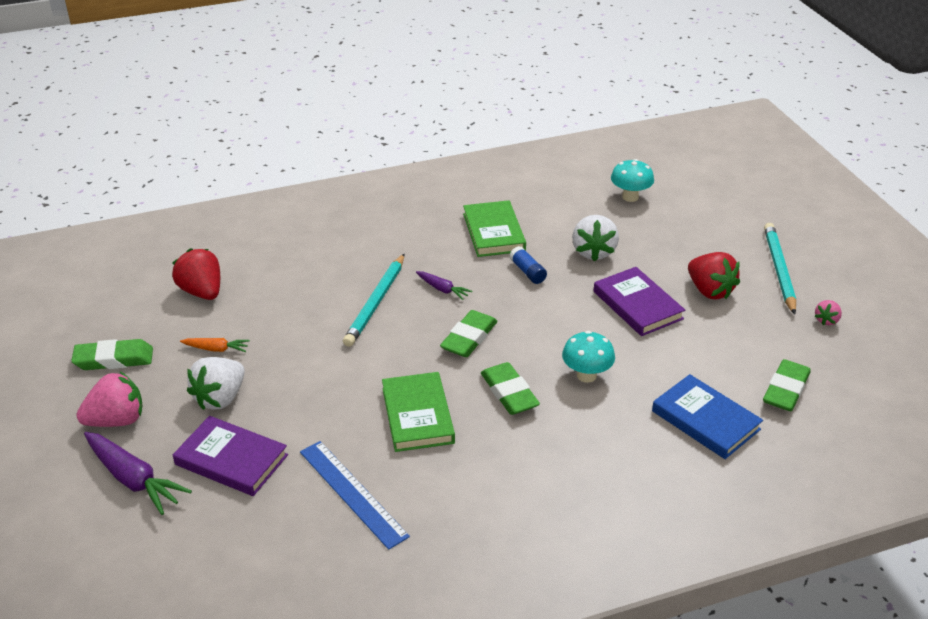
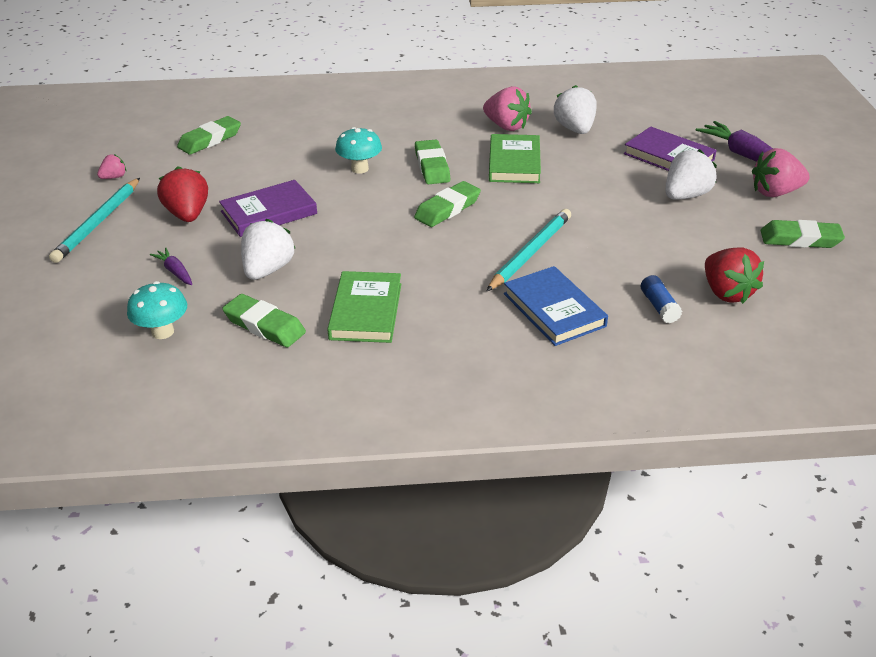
camera: 165 degrees left, 0 degrees up
(216, 349) = (697, 234): orange carrot -> none
(352, 493) = (575, 129): blue ruler -> white strawberry
(442, 289) = (455, 255): purple carrot -> purple carrot (175, 272)
(444, 482) = (506, 126): none -> pink strawberry
(527, 272) = (355, 259): blue glue stick -> blue glue stick (659, 306)
(562, 211) = (264, 326): none -> green eraser
(637, 305) = (269, 213): purple book -> purple book turned 75 degrees clockwise
(705, 420) = (291, 132): blue book -> blue book (554, 310)

